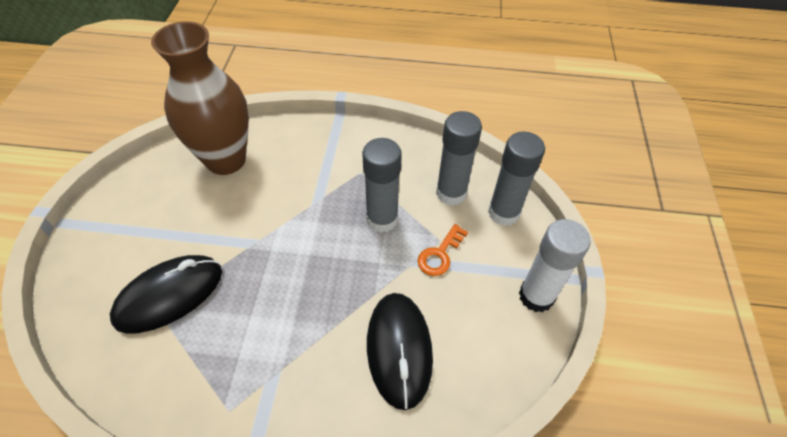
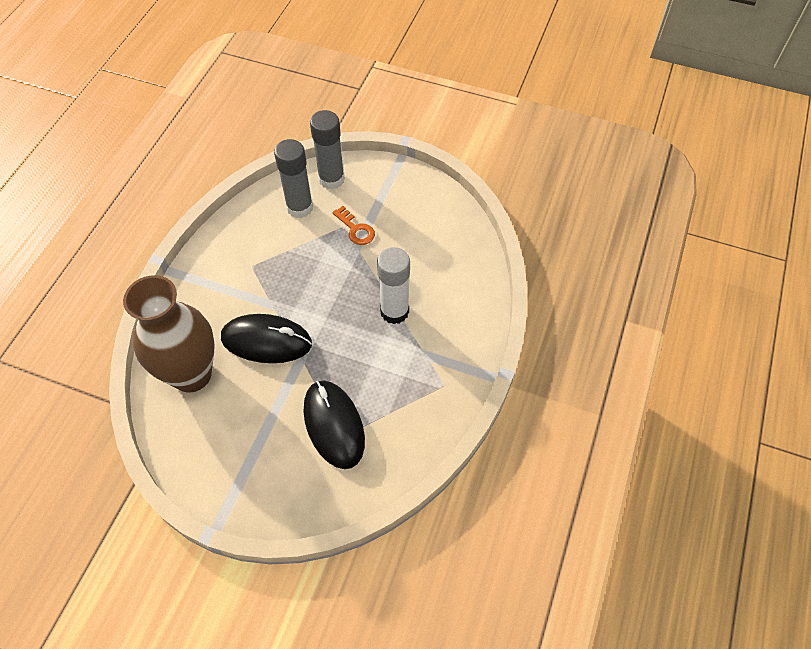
camera: 75 degrees left, 5 degrees up
(382, 219) = (309, 260): grey glue stick -> none
(399, 350) = (426, 272): black mouse -> black mouse (266, 341)
(536, 296) = (408, 182): white glue stick -> white glue stick (394, 311)

